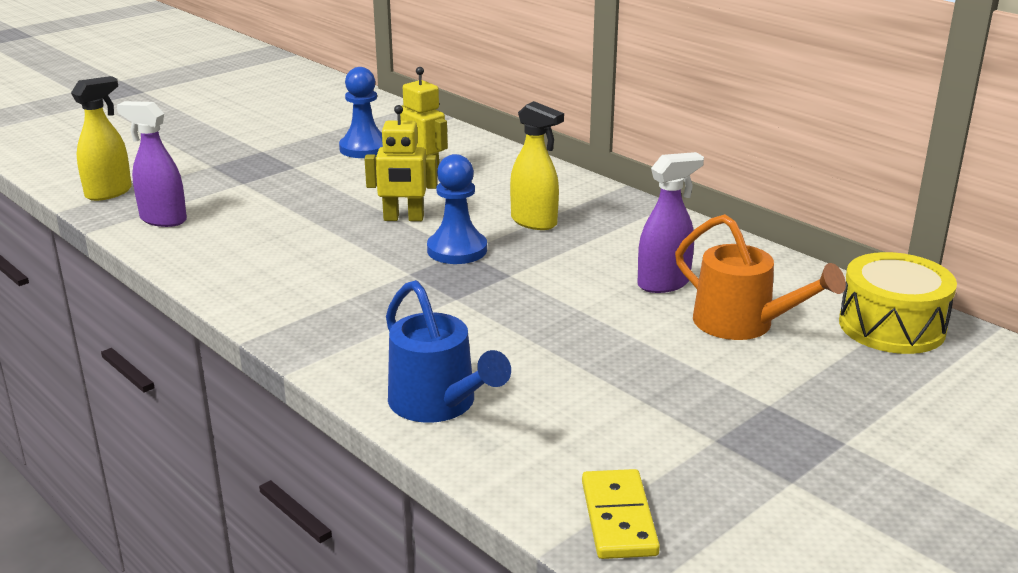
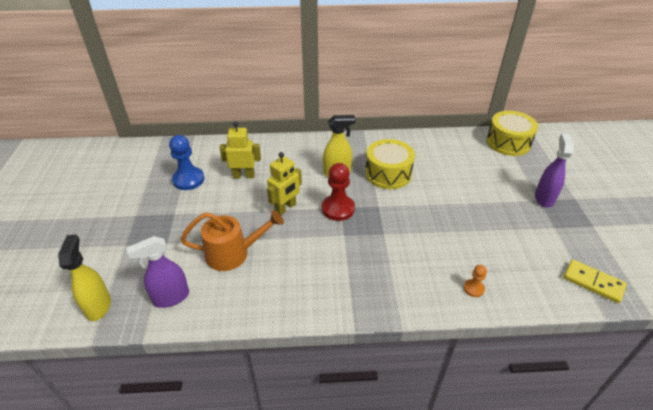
camera: 50 degrees left, 15 degrees up
(439, 404) = (473, 288): blue watering can -> orange pawn
(457, 250) = (338, 209): blue pawn -> red pawn
(598, 256) = (388, 173): none -> yellow drum
(664, 283) = (429, 171): purple spray bottle -> purple spray bottle (544, 198)
(743, 324) = (478, 172): orange watering can -> orange watering can (233, 253)

